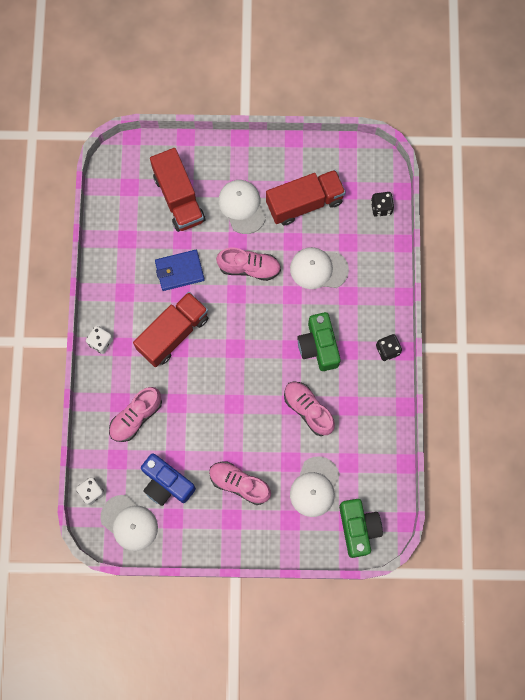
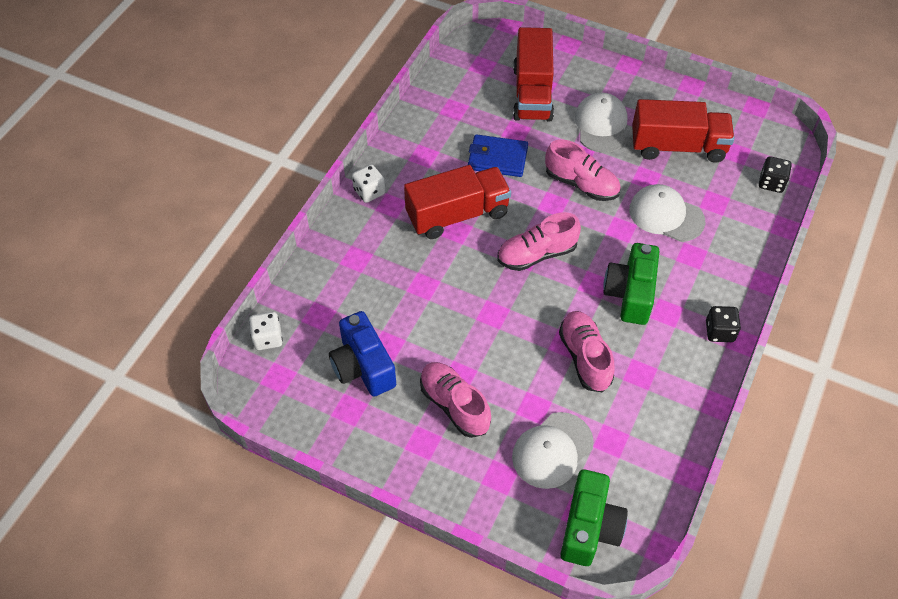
camera: 25 degrees right, 20 degrees down
(129, 523) = (292, 391): white cap -> none
(136, 417) = (366, 281): pink shoe -> pink shoe (537, 254)

